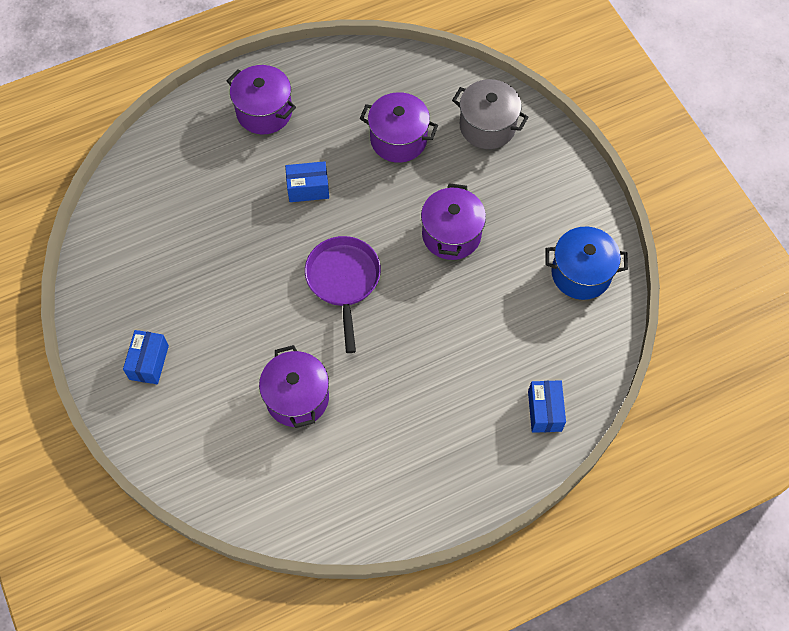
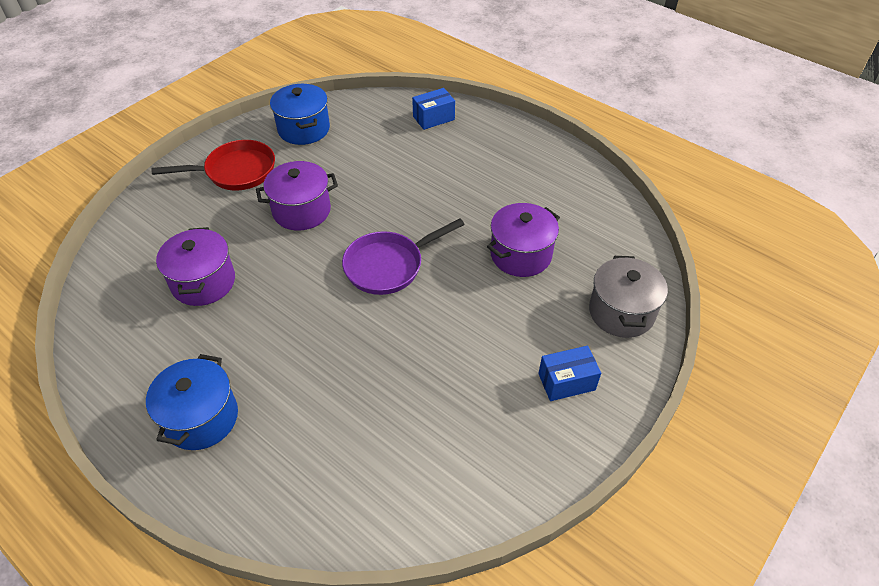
camera: 115 degrees left, 15 degrees down
(264, 112) = (201, 418): purple pot -> blue pot
(308, 188) = (294, 333): blue box -> none
(487, 126) = (166, 223): grey pot -> grey pot (621, 312)
(536, 195) = (236, 171): none -> red pan

